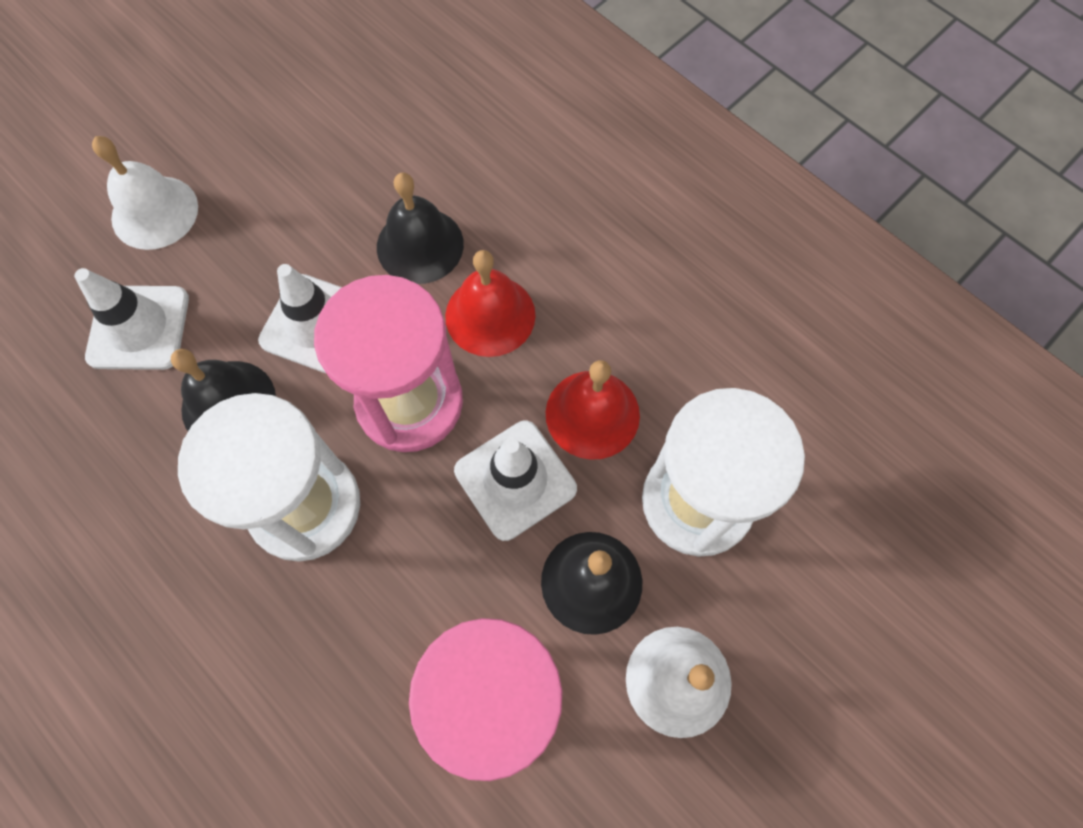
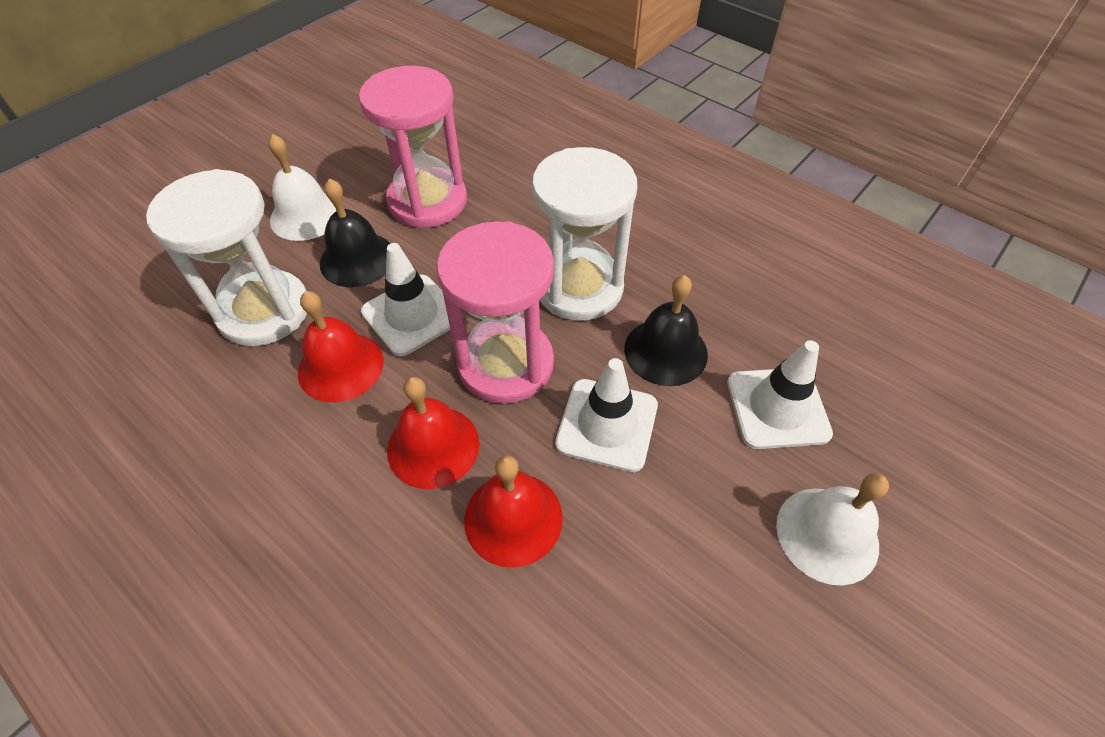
camera: 175 degrees right, 15 degrees down
(420, 245) = (513, 518): black bell -> red bell

